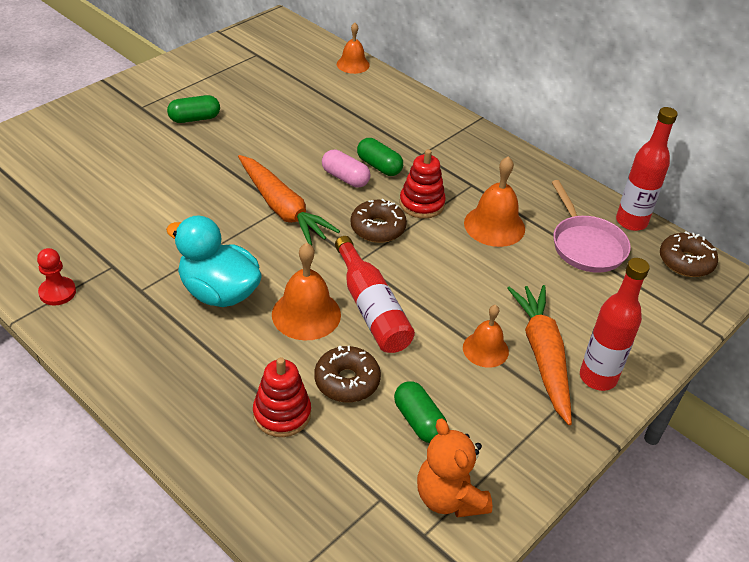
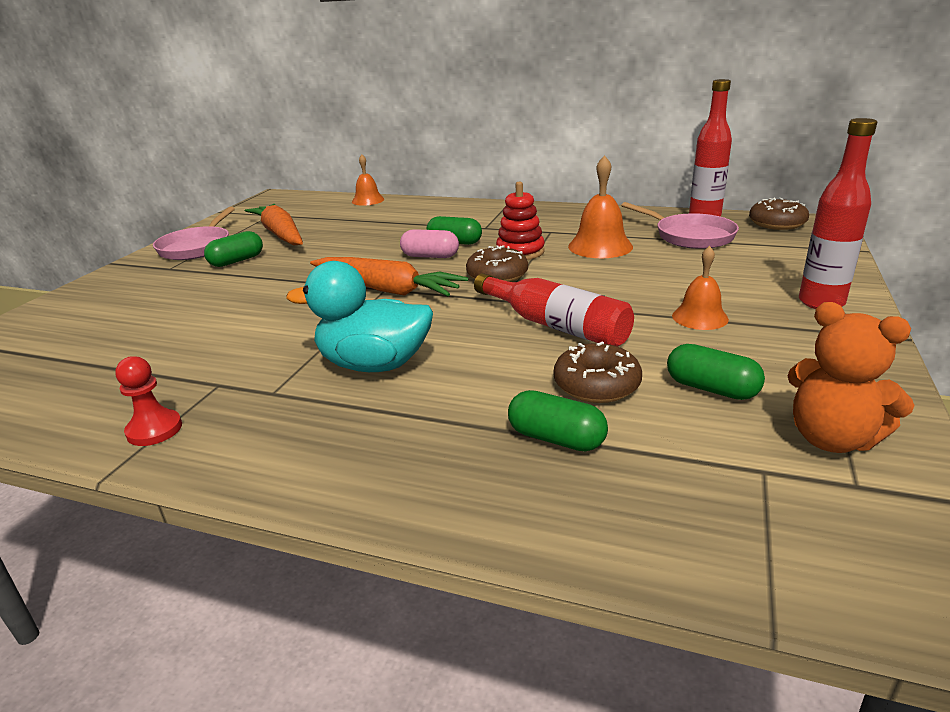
camera: 20 degrees left, 15 degrees down
(175, 84) = (197, 247): none -> pink pan
(282, 414) = (556, 438): red stacking toy -> green capsule
(306, 314) = (492, 350): orange bell -> none
(543, 356) = (756, 305): orange carrot -> orange carrot (280, 234)

